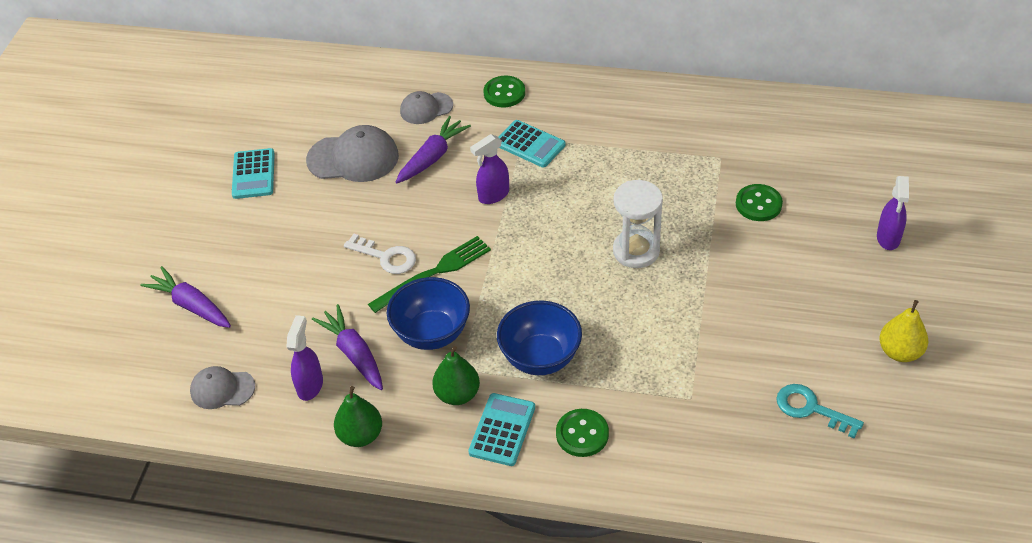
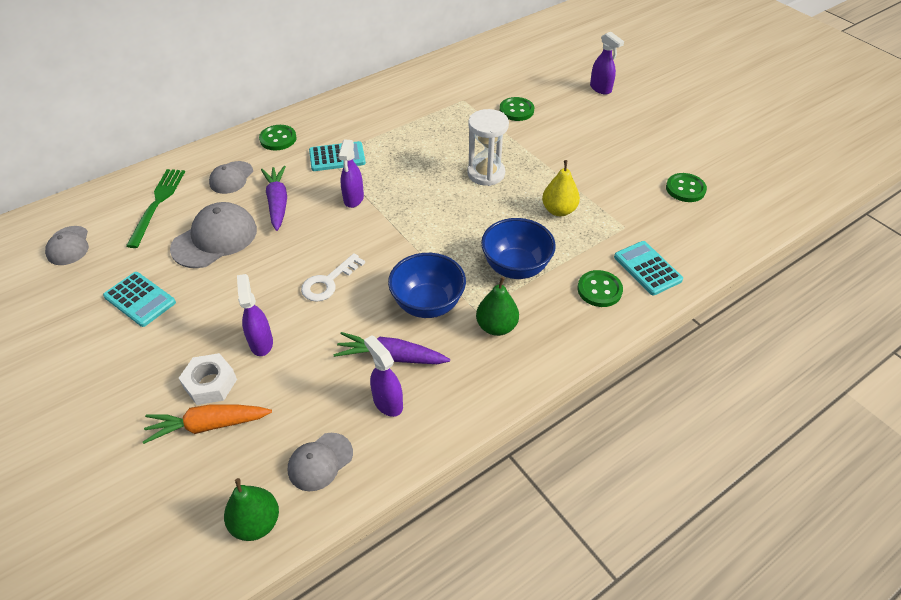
camera: 50 degrees left, 0 degrees up
(191, 305) = (208, 425): purple carrot -> orange carrot
(224, 276) = (210, 383): none -> white nut
(257, 94) = (68, 246): none -> grey cap
(287, 270) = (261, 342): none -> purple spray bottle
(361, 435) = (470, 403): green pear -> green pear (256, 523)
(386, 257) = (328, 282): white key -> white key turned 150 degrees clockwise
(434, 273) = (377, 268): green fork -> green fork (157, 204)
(502, 430) = (553, 325): turquoise calculator -> turquoise calculator (647, 268)
(811, 409) = (685, 189): turquoise key -> green button
(900, 352) = (681, 135): yellow pear -> yellow pear (559, 210)

